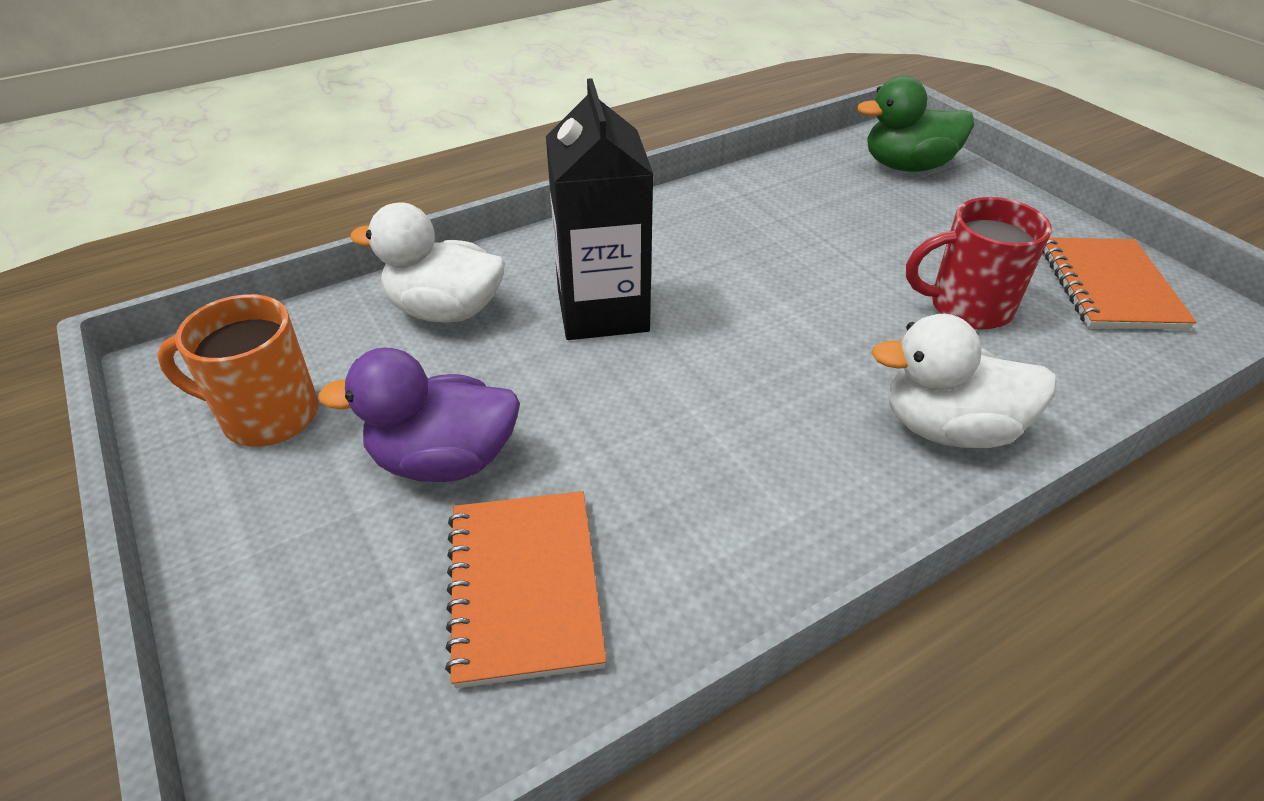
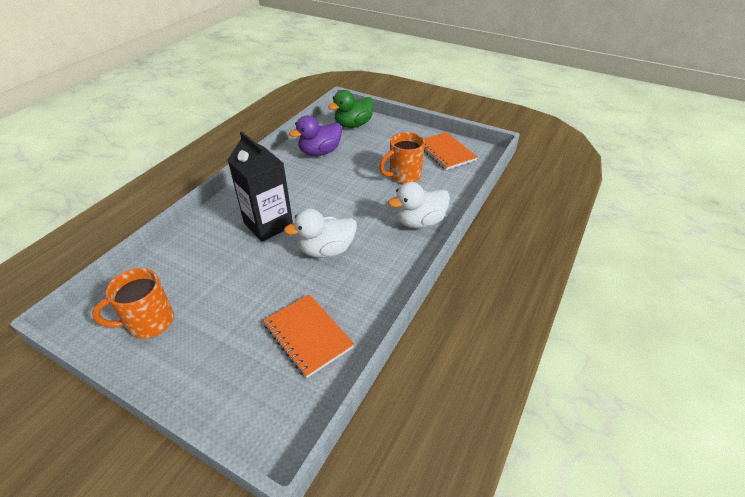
camera: 30 degrees left, 0 degrees up
(444, 460) = (243, 307): purple duck -> purple duck (320, 152)
(445, 310) = (198, 249): white duck -> white duck (326, 250)
(967, 307) = (403, 176): red mug -> orange mug

